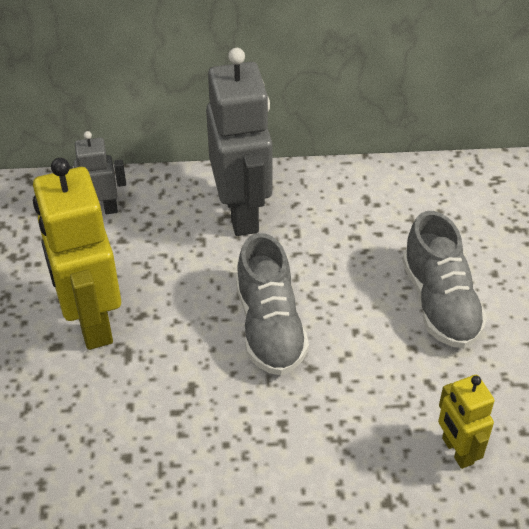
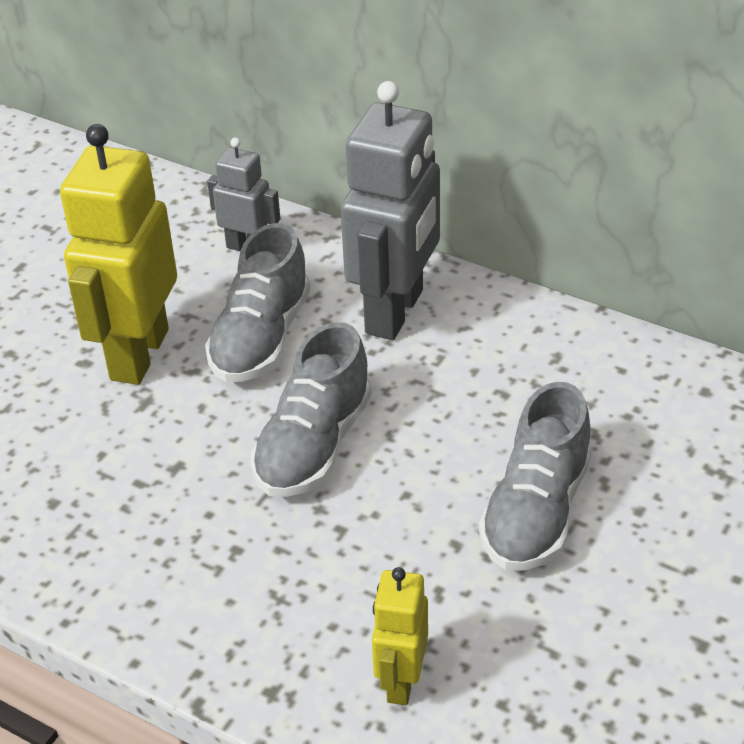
camera: 35 degrees right, 5 degrees down
(168, 271) = (261, 338): none -> grey shoe

